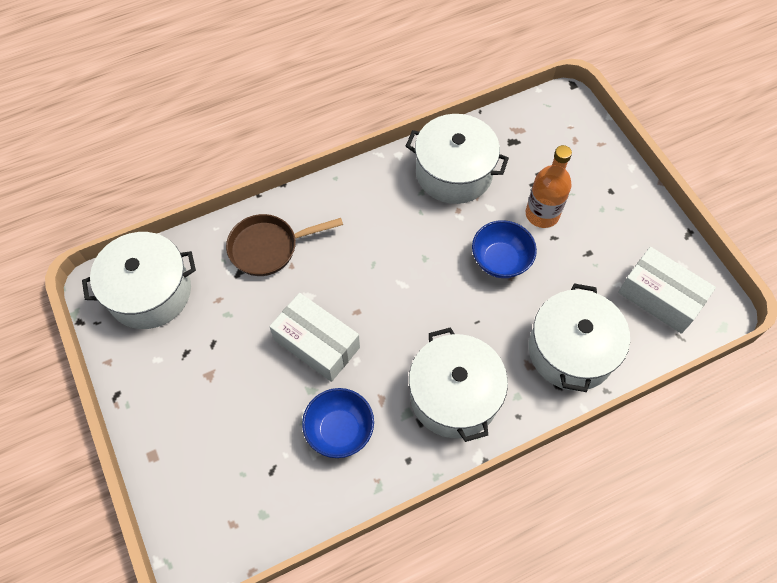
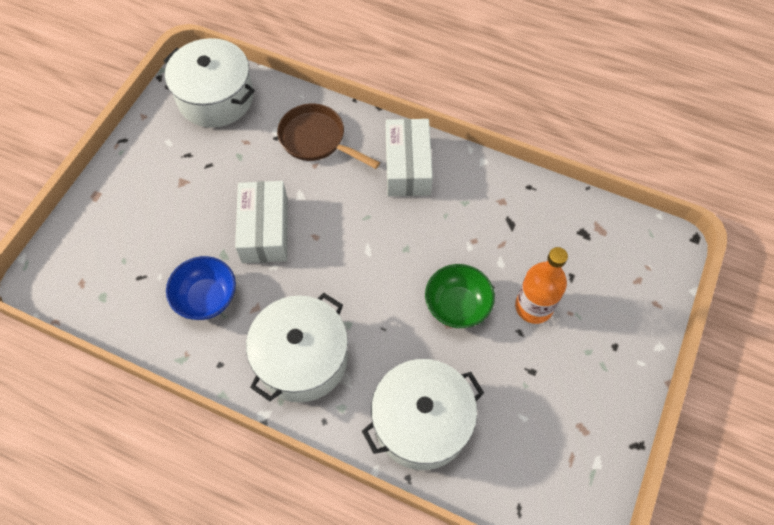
camera: 50 degrees right, 0 degrees up
(454, 172) = (507, 212): white pot -> none
(500, 260) = (457, 306): blue bowl -> green bowl
(660, 297) = (544, 464): white box -> white box (407, 166)

